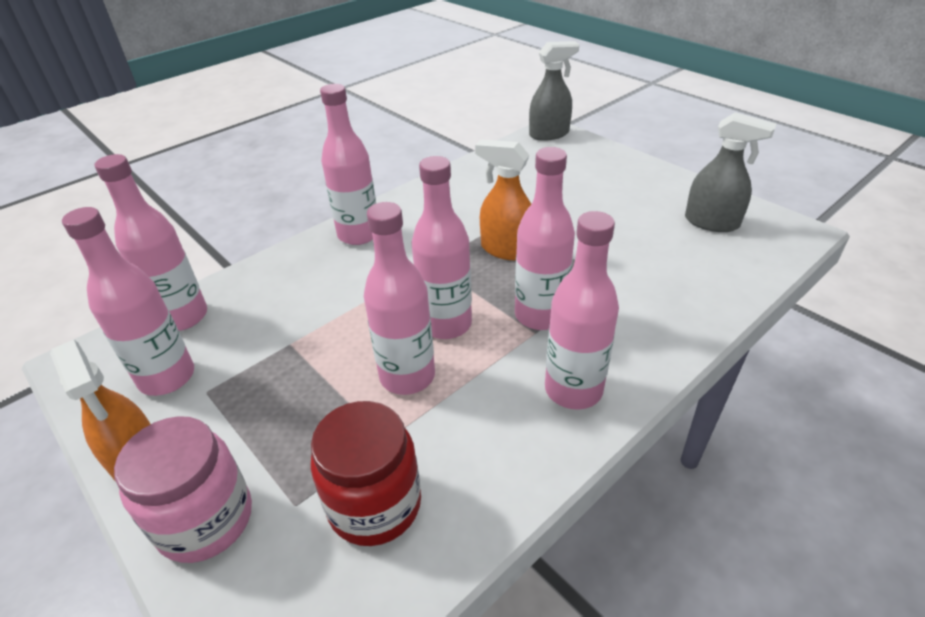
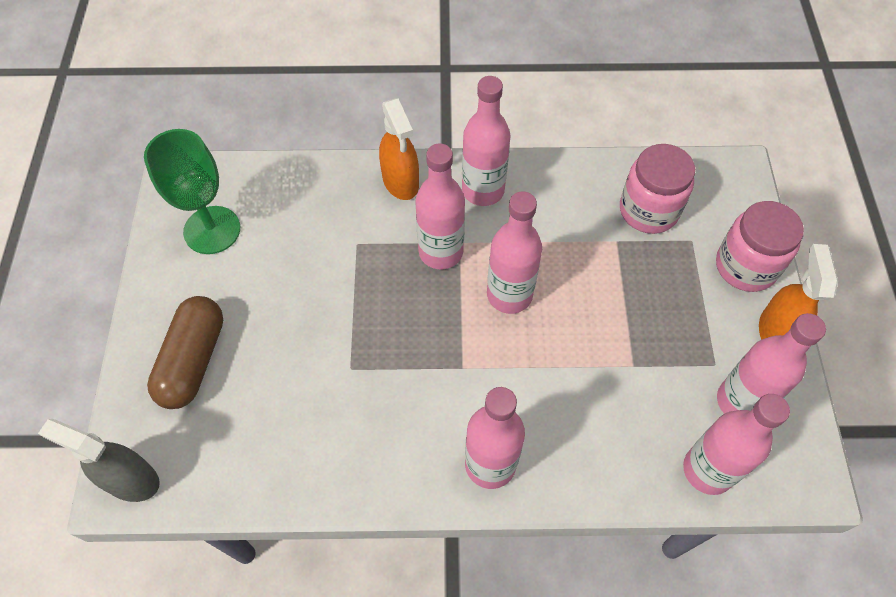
camera: 140 degrees left, 20 degrees up
(375, 504) = (648, 210): red jar -> pink jar
(407, 376) = (571, 273): pink bottle -> none
(506, 249) = (390, 332): orange spray bottle -> orange spray bottle (400, 181)
(599, 174) = (193, 360): none -> brown capsule
(712, 222) = (212, 230): grey spray bottle -> green goblet

